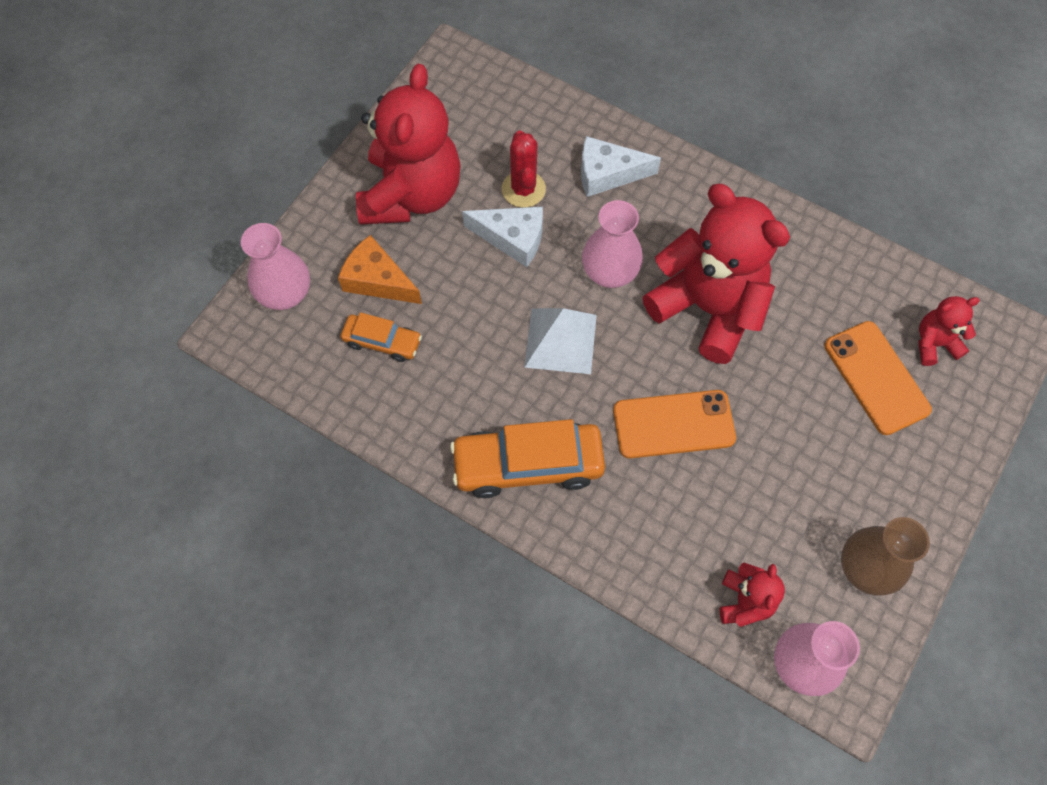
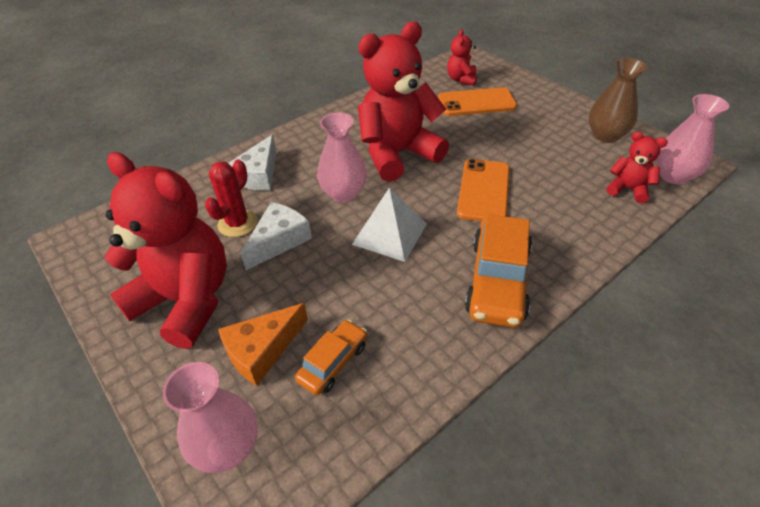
camera: 70 degrees left, 20 degrees down
(523, 189) = (237, 223): red cactus -> red cactus turned 75 degrees counterclockwise

